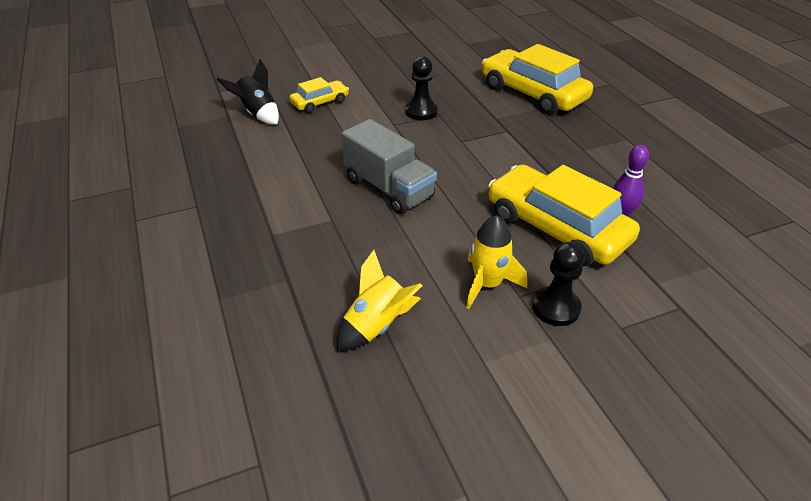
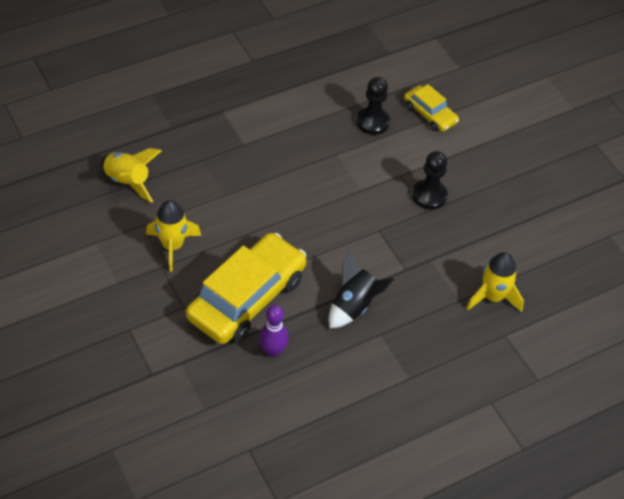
camera: 80 degrees right, 10 degrees up
(257, 114) = (398, 72): black rocket -> black rocket (354, 306)
(389, 188) = (291, 178): grey truck -> none
(533, 93) = (493, 297): yellow car -> yellow rocket
(556, 307) = (149, 289): black pawn -> black pawn (372, 122)

